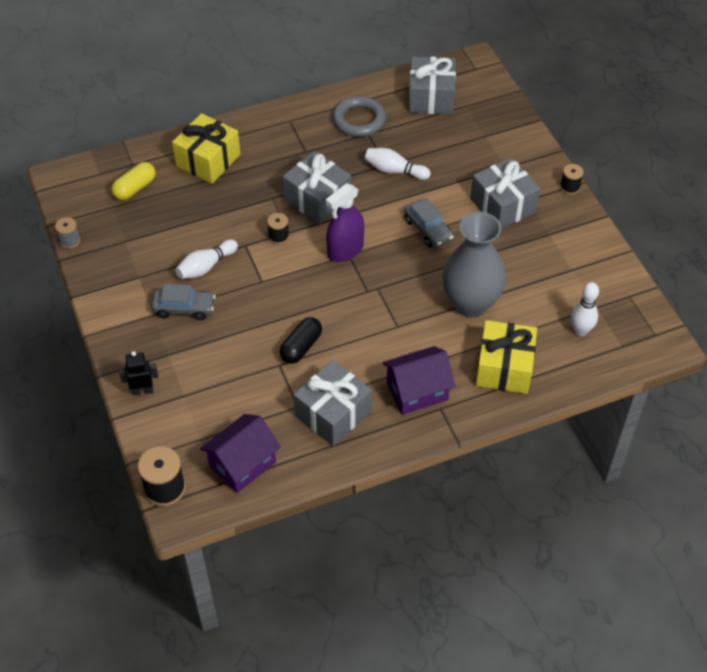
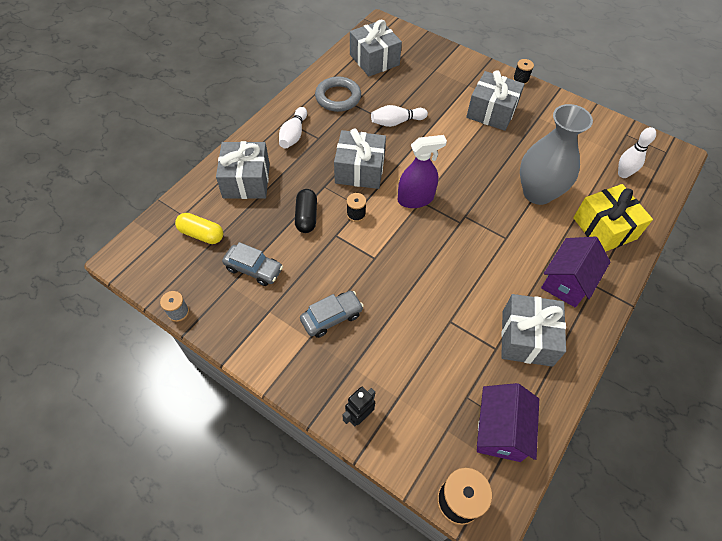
camera: 35 degrees left, 5 degrees up
(135, 188) = (201, 234): yellow capsule -> yellow capsule turned 75 degrees counterclockwise
(206, 267) = (319, 270): white bowling pin -> white bowling pin (293, 135)
(208, 160) = (246, 181): yellow gift -> grey gift
(301, 347) = (453, 296): black capsule -> black capsule (306, 217)
(345, 250) = (415, 199): purple spray bottle -> purple spray bottle turned 120 degrees counterclockwise
(428, 229) = (459, 153): grey car -> grey car (254, 269)

